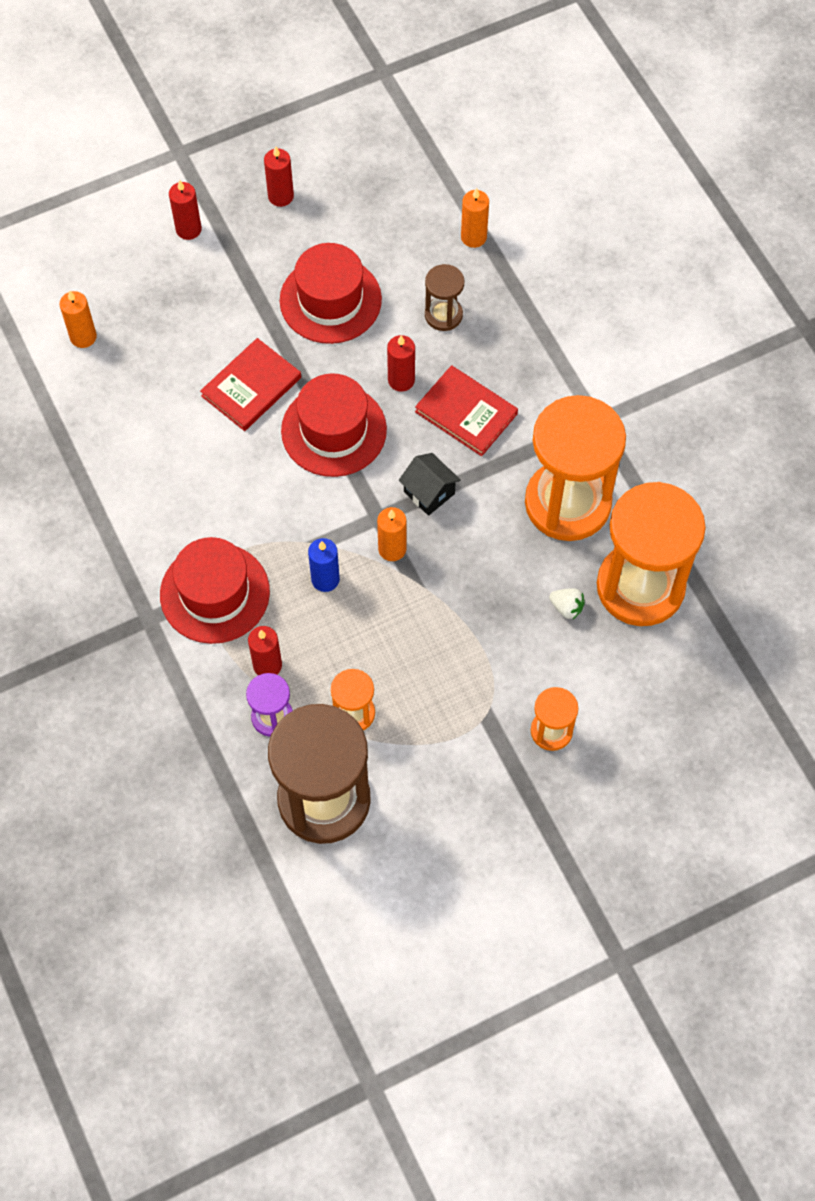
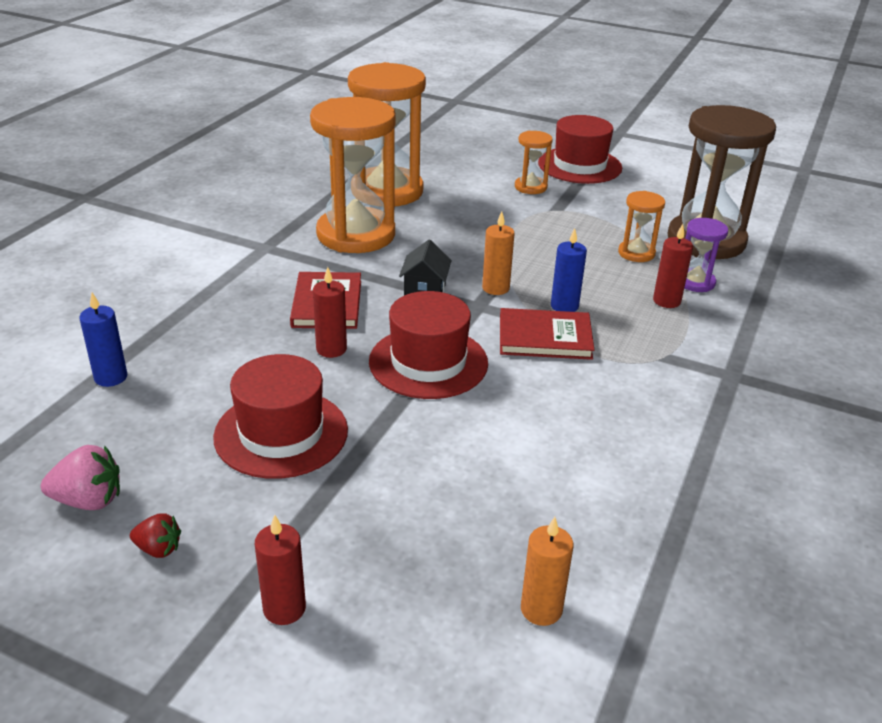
camera: 130 degrees left, 30 degrees down
(215, 593) = (658, 352): red hat -> red hat (579, 165)
(251, 387) = (444, 434): red book -> red book (545, 338)
(281, 196) = (158, 549): red candle -> red strawberry
(350, 181) = (89, 500): none -> pink strawberry
(443, 315) = (230, 356): brown hourglass -> none
(473, 237) = (111, 377): orange candle -> blue candle
(566, 607) = (439, 209): white strawberry -> none

